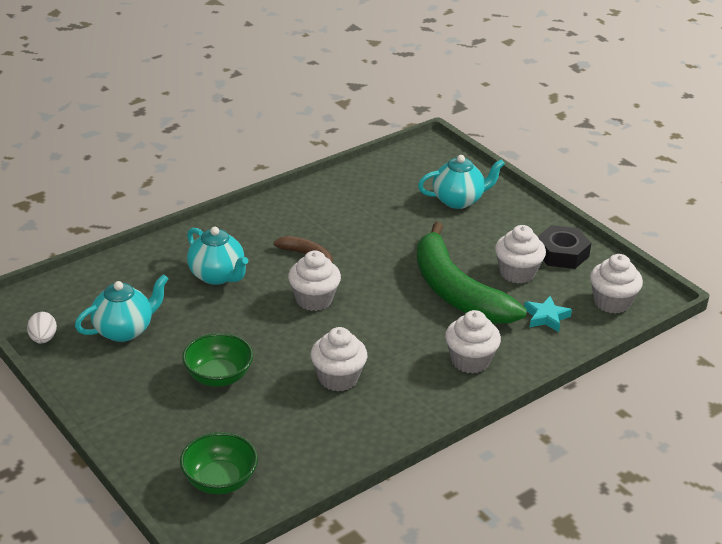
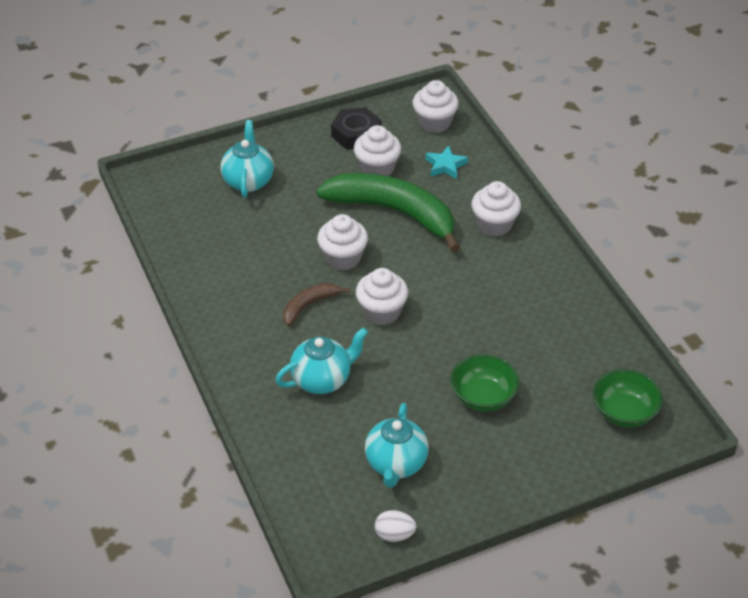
camera: 75 degrees left, 10 degrees up
(124, 330) = (396, 464): turquoise teapot -> turquoise teapot turned 150 degrees counterclockwise
(338, 378) = (501, 313): white cupcake -> white cupcake (343, 258)
(456, 291) = (394, 213): green banana -> green banana turned 135 degrees counterclockwise

